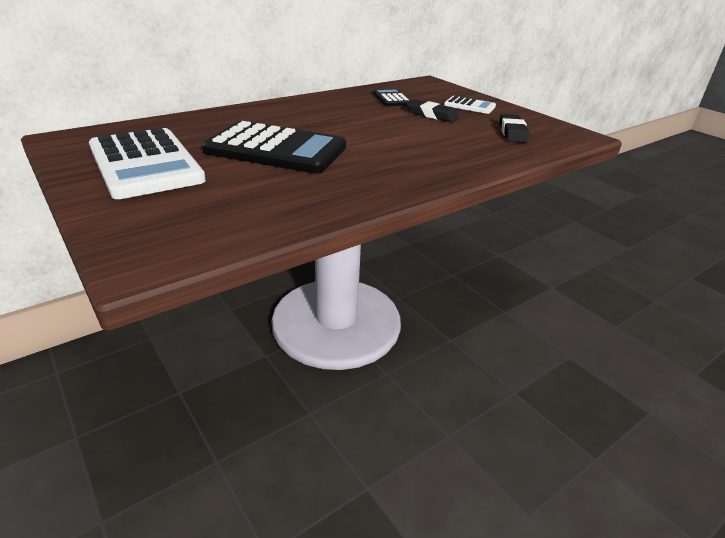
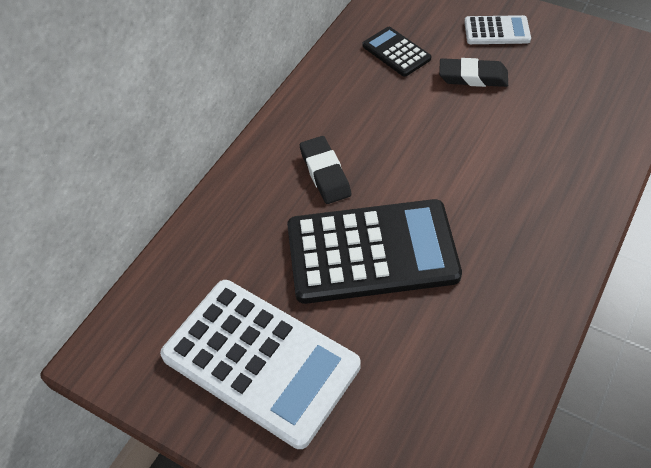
camera: 20 degrees left, 20 degrees up
(512, 132) = (585, 81): black eraser -> black eraser (325, 173)

